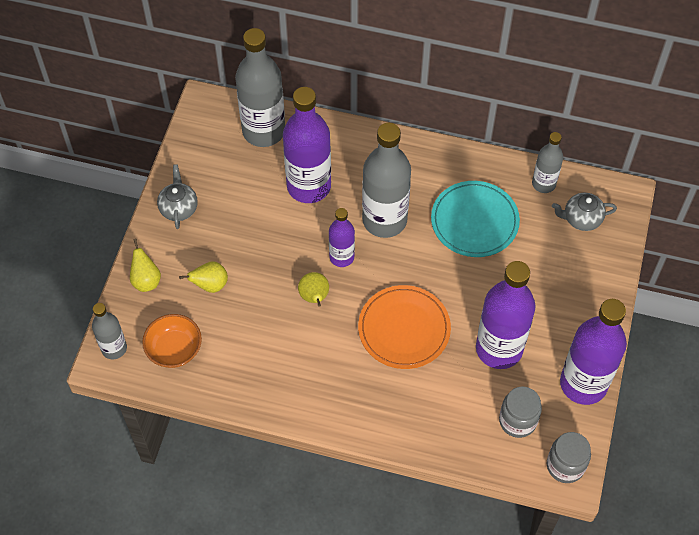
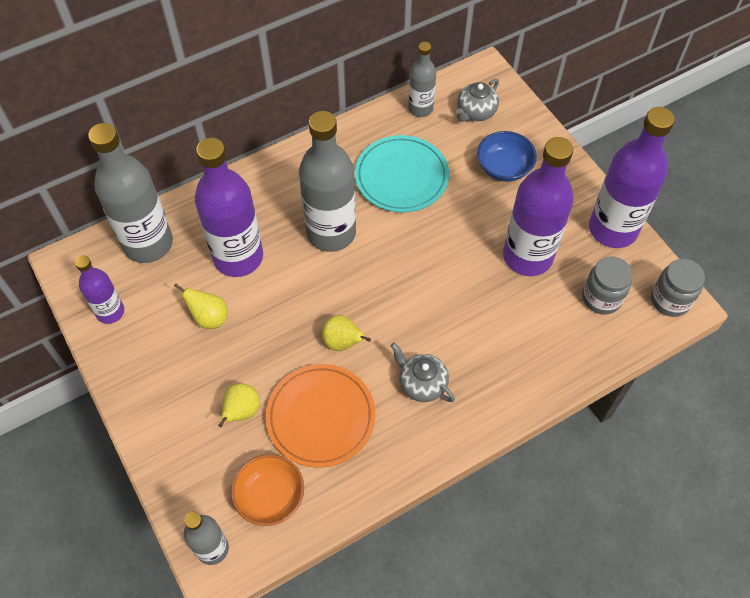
camera: 45 degrees left, 0 degrees up
(146, 280) = (177, 460): yellow pear -> yellow pear (209, 318)
(179, 208) = (139, 371): grey teapot -> grey teapot (422, 383)
(341, 257) = (329, 291): purple bottle -> purple bottle (110, 312)
(404, 329) = (442, 304): orange plate -> orange plate (320, 417)
(555, 275) = (504, 168): none -> blue bowl

